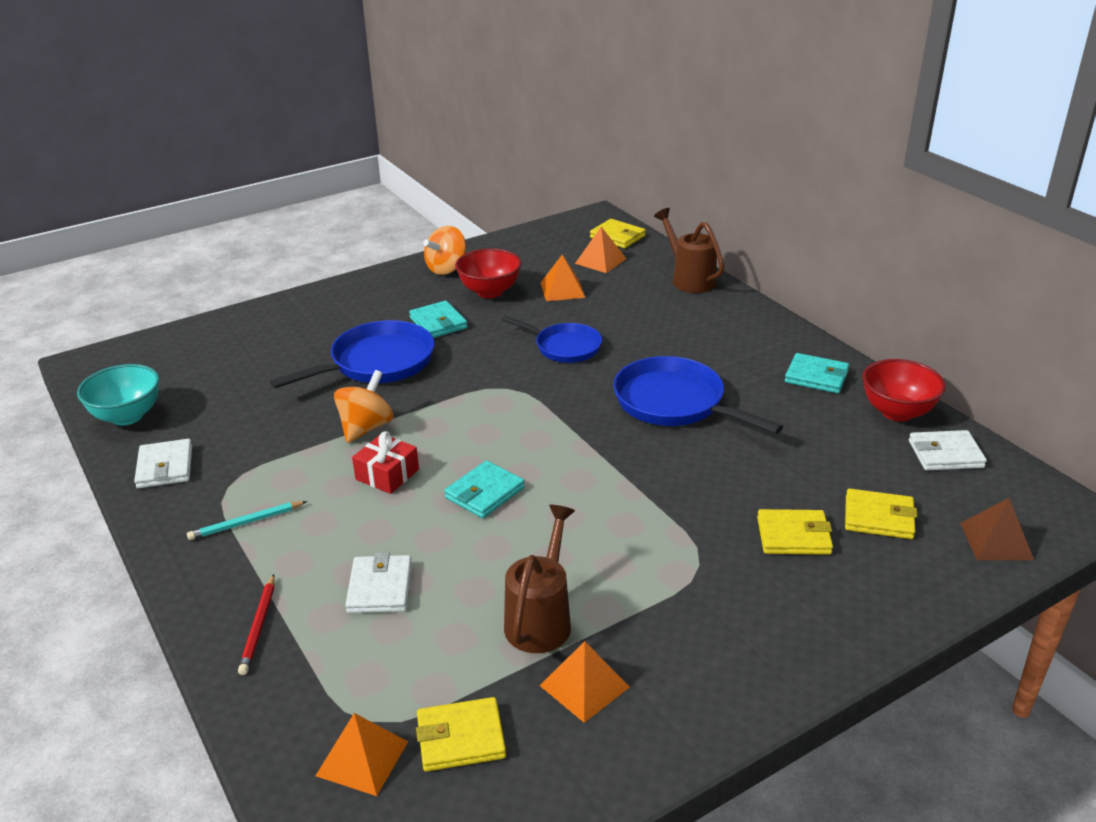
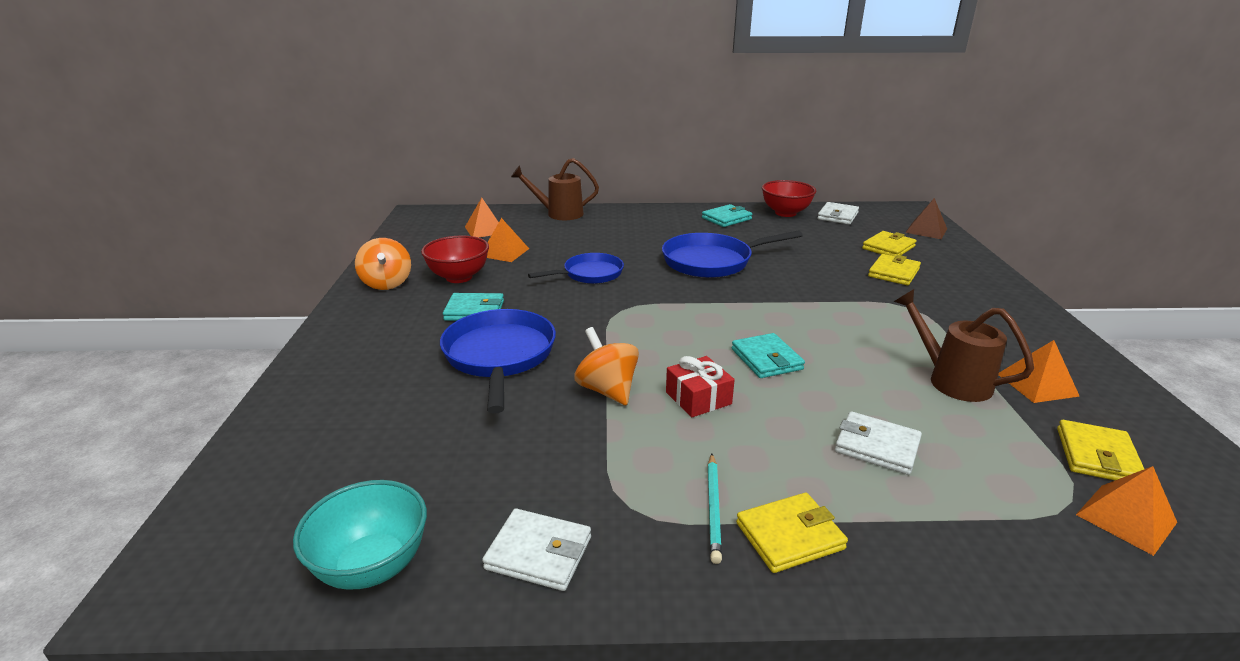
camera: 60 degrees left, 5 degrees down
(259, 626) = (909, 541): red pencil -> none
(617, 237) = (460, 216): yellow wallet -> yellow wallet (790, 536)

